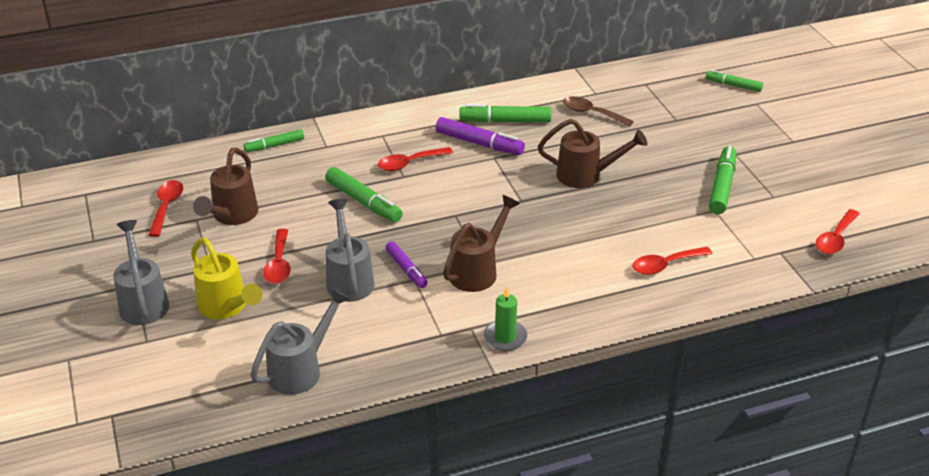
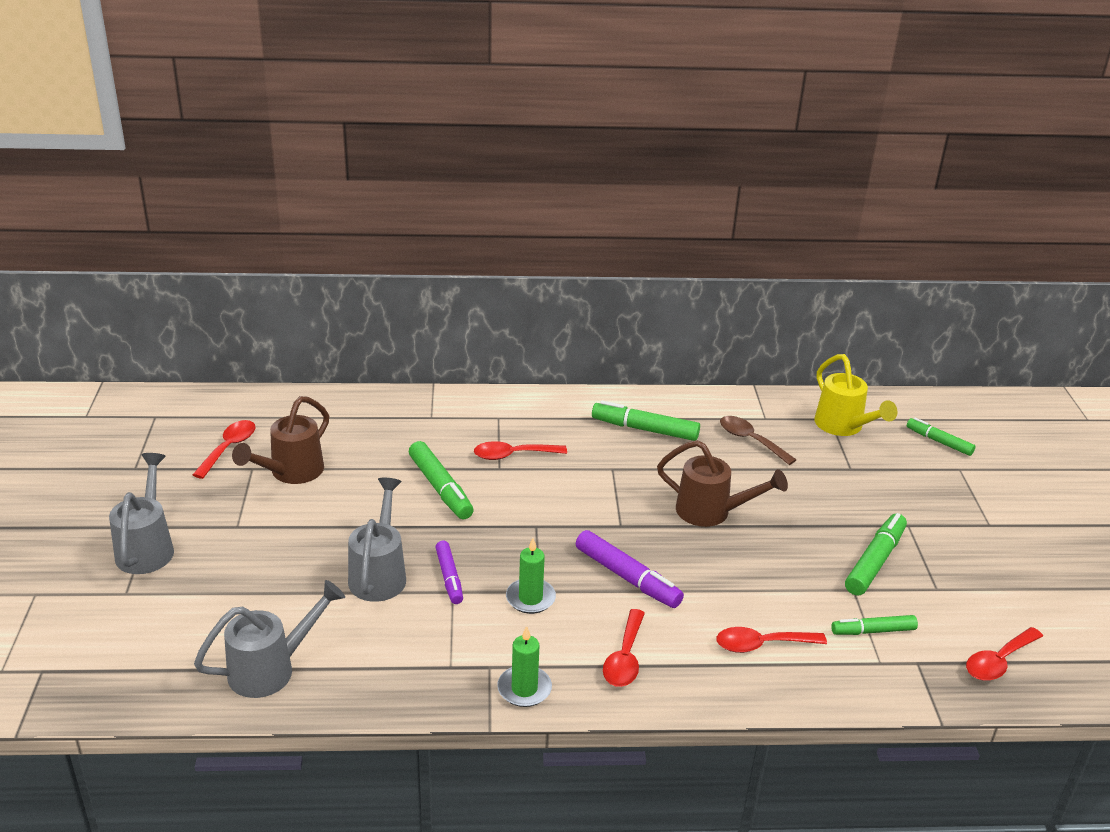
camera: 15 degrees right, 5 degrees down
(226, 307) = (230, 575): yellow watering can -> yellow watering can (843, 427)
(275, 145) = (377, 405): green marker -> green marker (873, 631)
(279, 264) = (312, 538): red spoon -> red spoon (624, 657)
(477, 271) = (530, 598): brown watering can -> green candle
(479, 143) = (602, 448): purple marker -> purple marker (627, 577)

